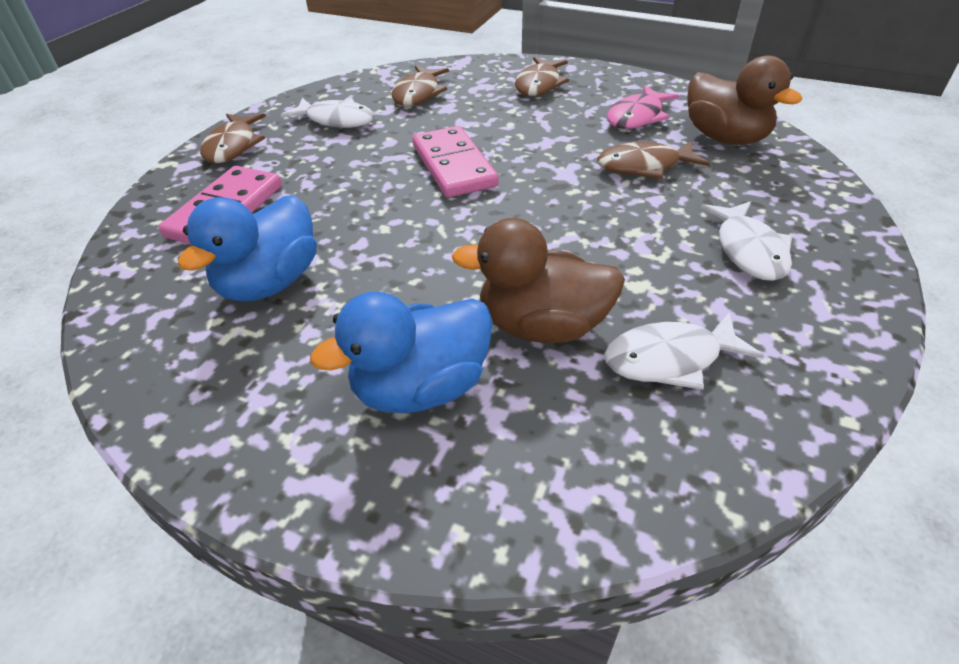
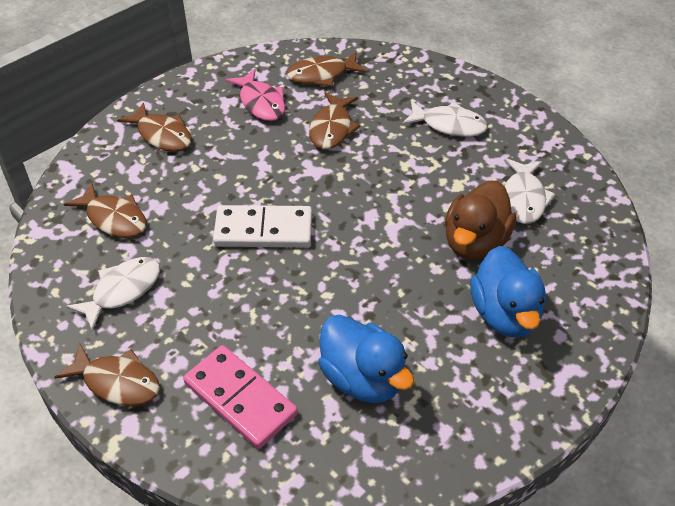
camera: 70 degrees left, 5 degrees up
(454, 166) = (263, 230): pink domino -> white domino
(725, 138) = (321, 74): brown duck -> brown fish

